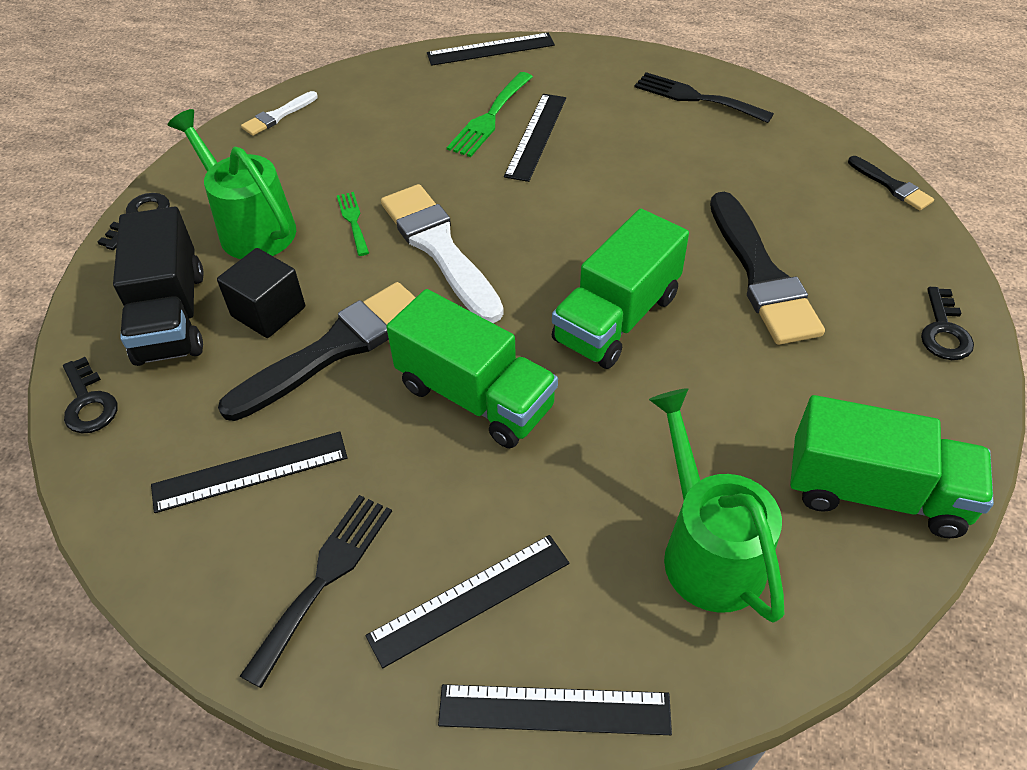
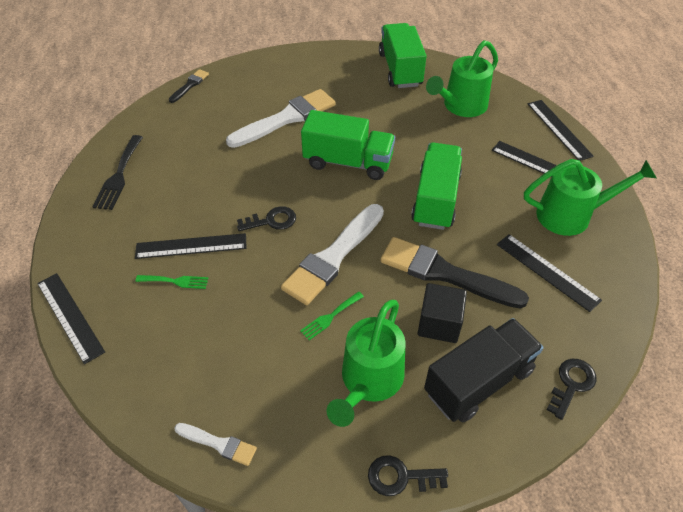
camera: 115 degrees left, 0 degrees up
(324, 578) = (572, 215): black fork -> green watering can
(490, 118) = (175, 281): green fork -> green fork, size x0.60
(761, 274) = (286, 118): black brush -> white brush
(944, 331) = (295, 61): black key -> black key (271, 221)

